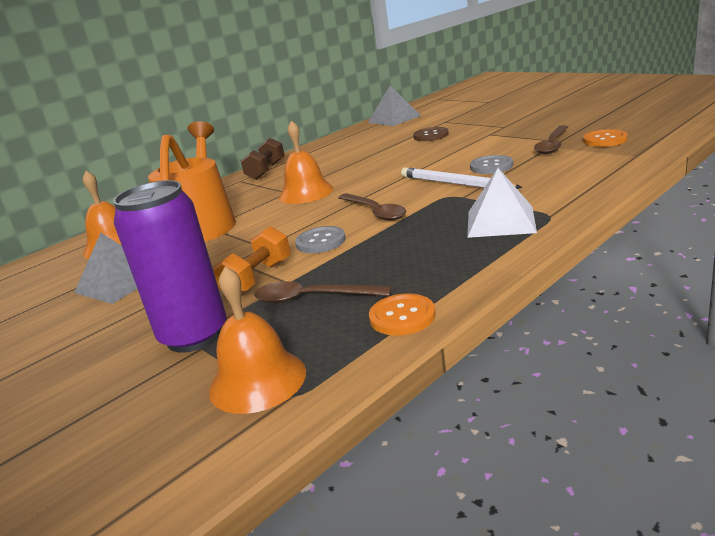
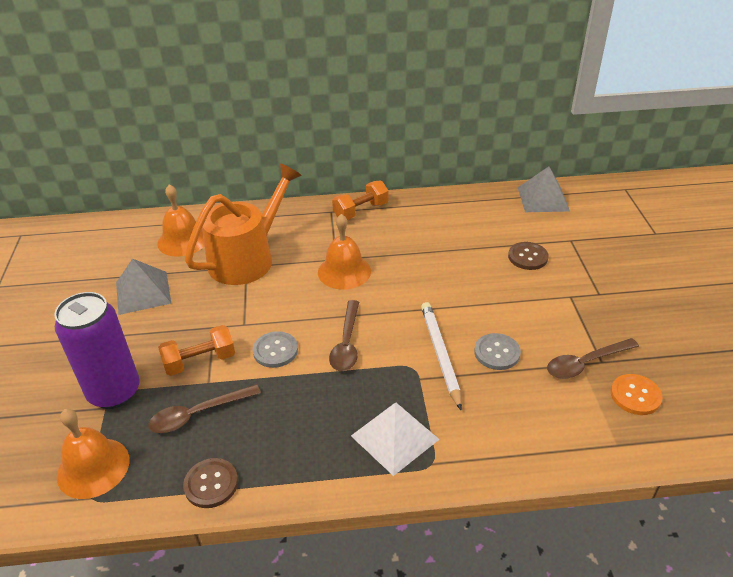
camera: 35 degrees right, 15 degrees up
(266, 171) = (361, 211): brown dumbbell -> orange dumbbell
(312, 298) = (198, 414): brown spoon -> brown spoon turned 75 degrees counterclockwise
(402, 316) = (211, 484): orange button -> brown button

